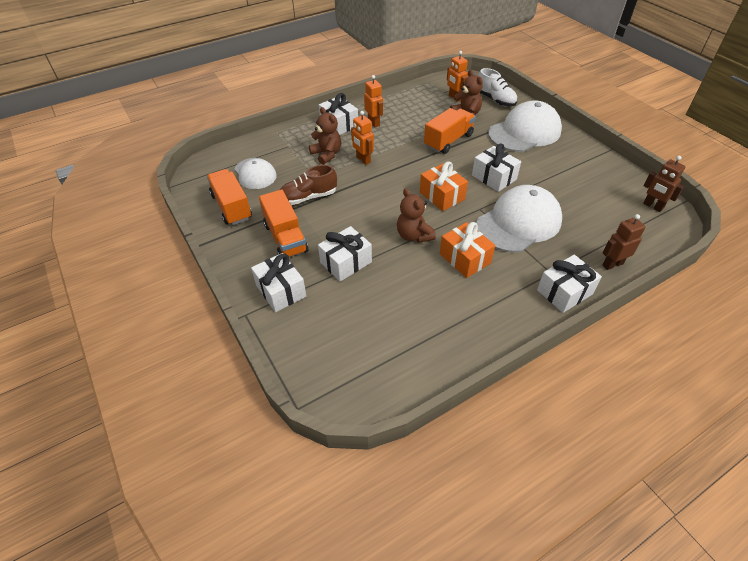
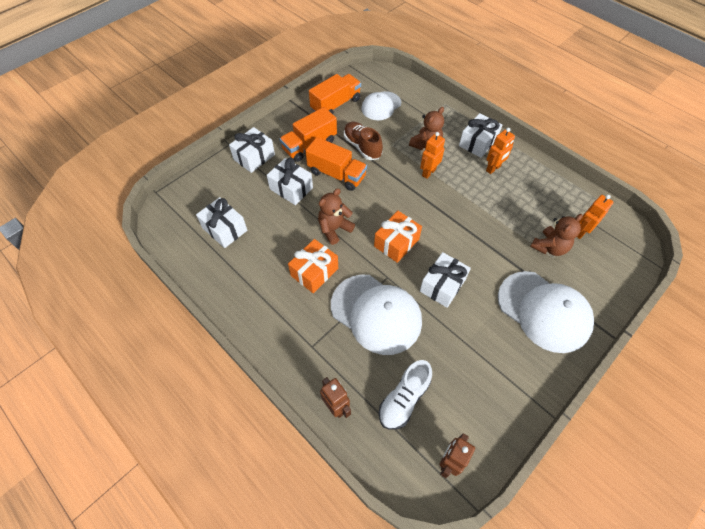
camera: 75 degrees right, 10 degrees up
(448, 141) = (491, 236): orange truck -> orange truck (336, 174)
(495, 100) = (600, 274): white shoe -> white shoe (404, 399)
(564, 292) = (288, 359): white gift -> white gift (224, 229)

